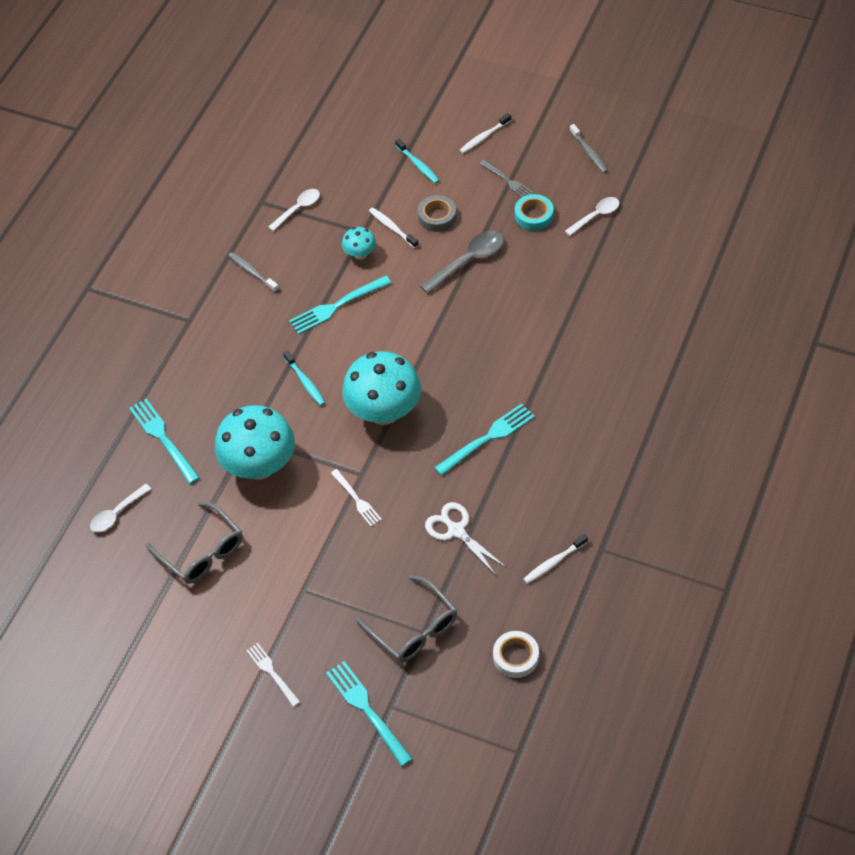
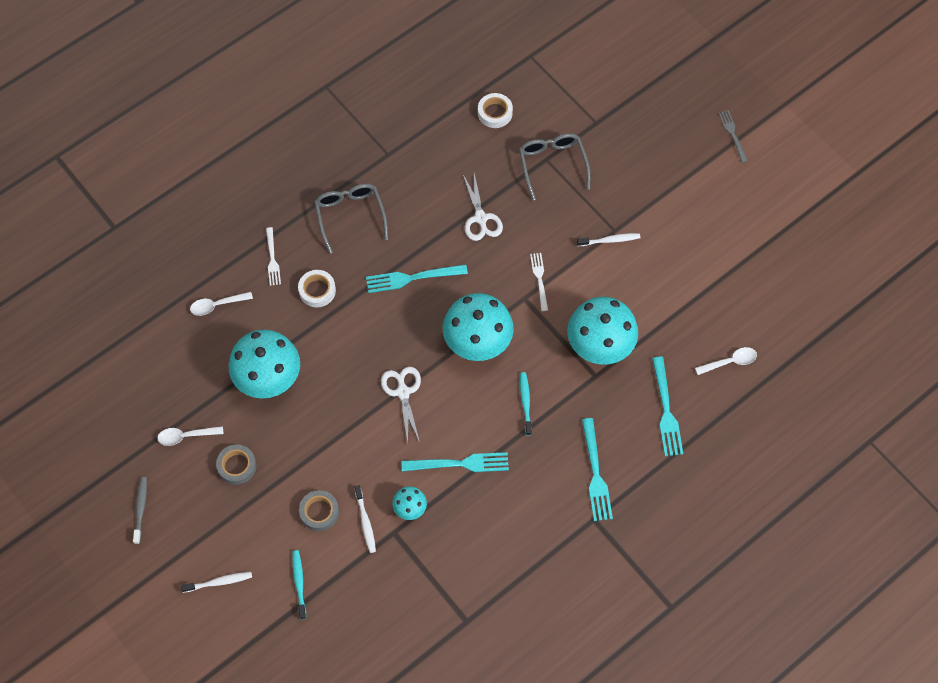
camera: 155 degrees left, 10 degrees up
(202, 552) = (677, 296): grey glasses -> grey glasses (350, 216)
(252, 272) = (514, 541): grey toothbrush -> none
(271, 672) = (667, 183): white fork -> white fork (272, 259)
(298, 209) = (437, 592): white spoon -> white spoon (217, 305)
(366, 710) = (614, 128): turquoise fork -> turquoise fork (596, 474)
(427, 337) = (403, 392): none -> white scissors
(468, 261) = (323, 449): grey spoon -> none
(508, 181) = (232, 517): grey fork -> grey fork (732, 134)
(533, 216) = (237, 466): turquoise tape -> grey tape
(554, 562) = (427, 162): white toothbrush -> white toothbrush (609, 240)
(560, 290) = (268, 378): none -> turquoise mushroom
(572, 382) = (317, 290): none -> white tape

